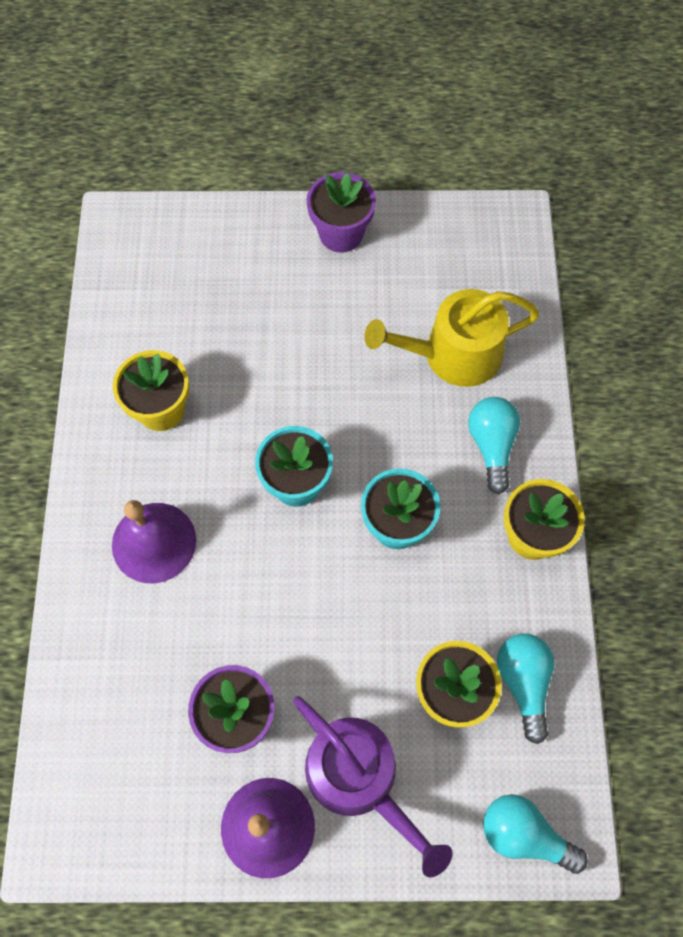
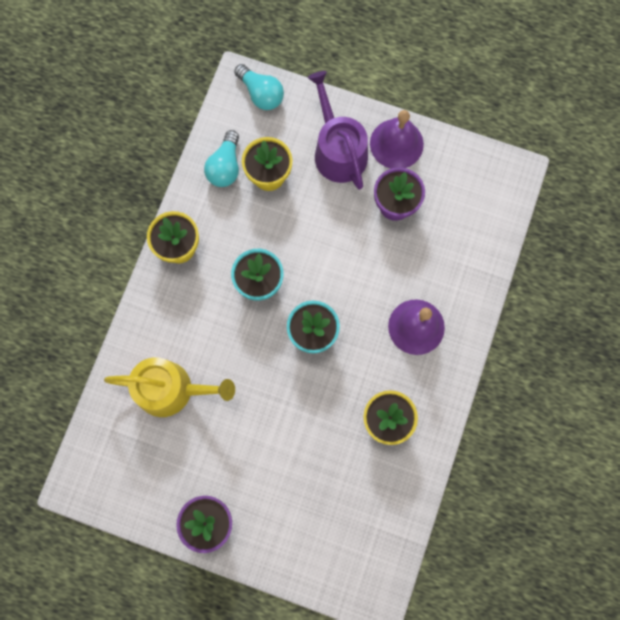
camera: 160 degrees left, 10 degrees up
(491, 446) = (176, 314): turquoise light bulb -> none

